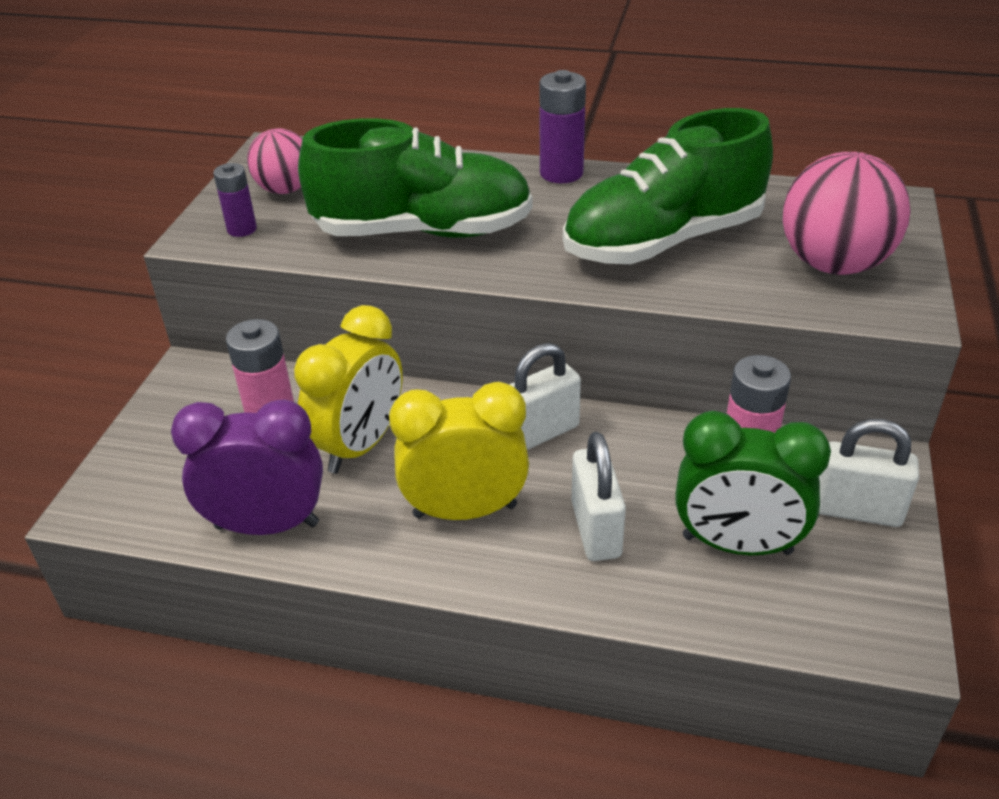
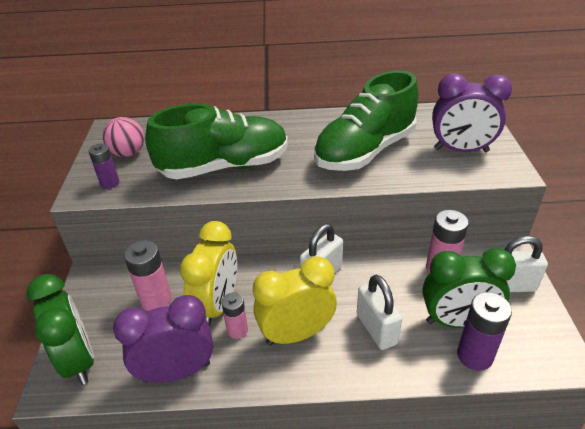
camera: 15 degrees left, 0 degrees up
(136, 481) = (79, 360): none -> green clock
(377, 487) = (237, 330): none -> pink battery
(561, 173) = (290, 119): purple battery -> purple battery (474, 355)
(833, 264) = (461, 150): pink ball -> purple clock

